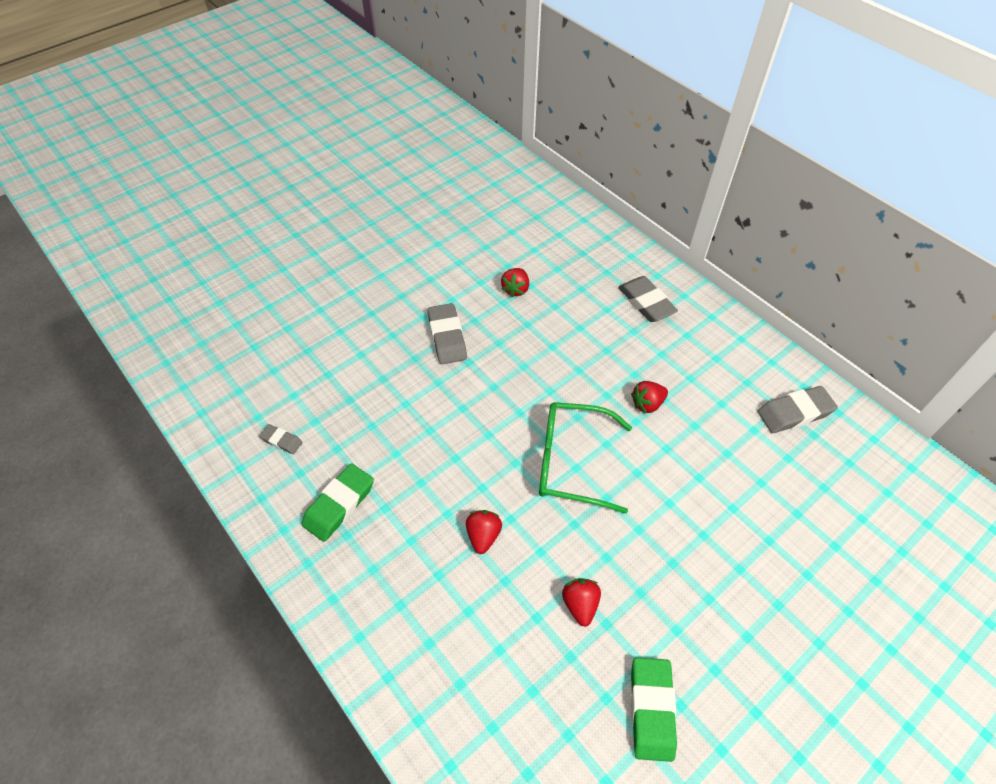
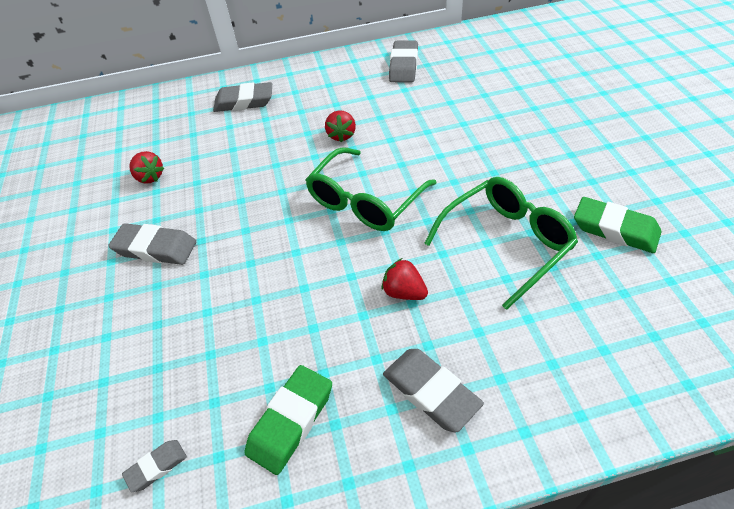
camera: 60 degrees left, 5 degrees down
(339, 505) = (291, 421): green eraser -> green eraser turned 60 degrees clockwise
(396, 592) = (431, 392): none -> grey eraser
(580, 604) = (506, 243): red strawberry -> green glasses

